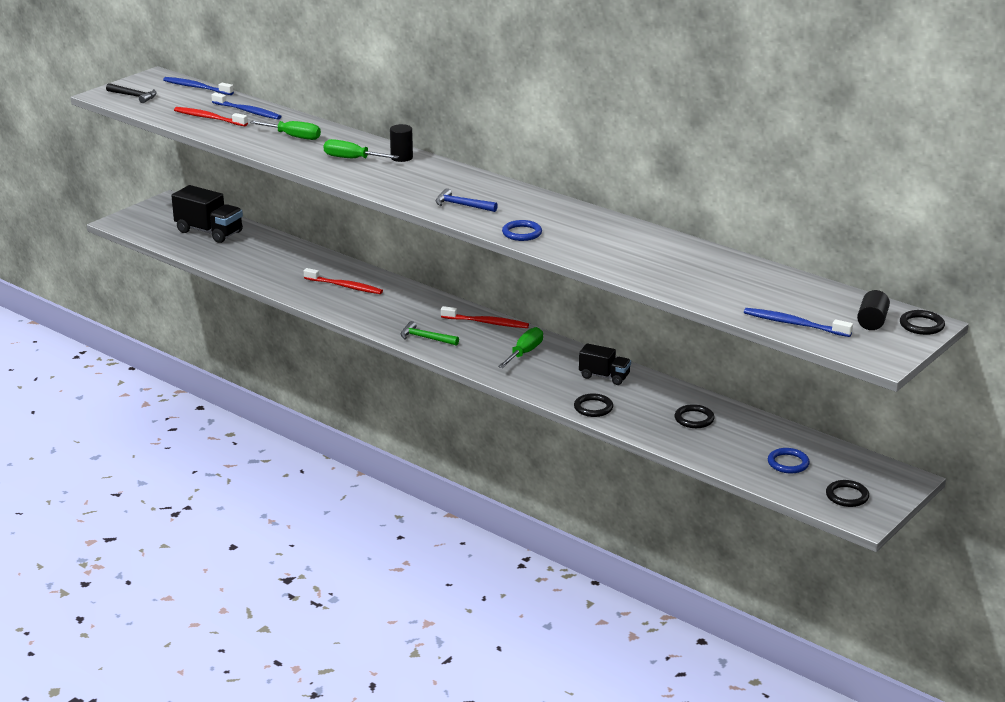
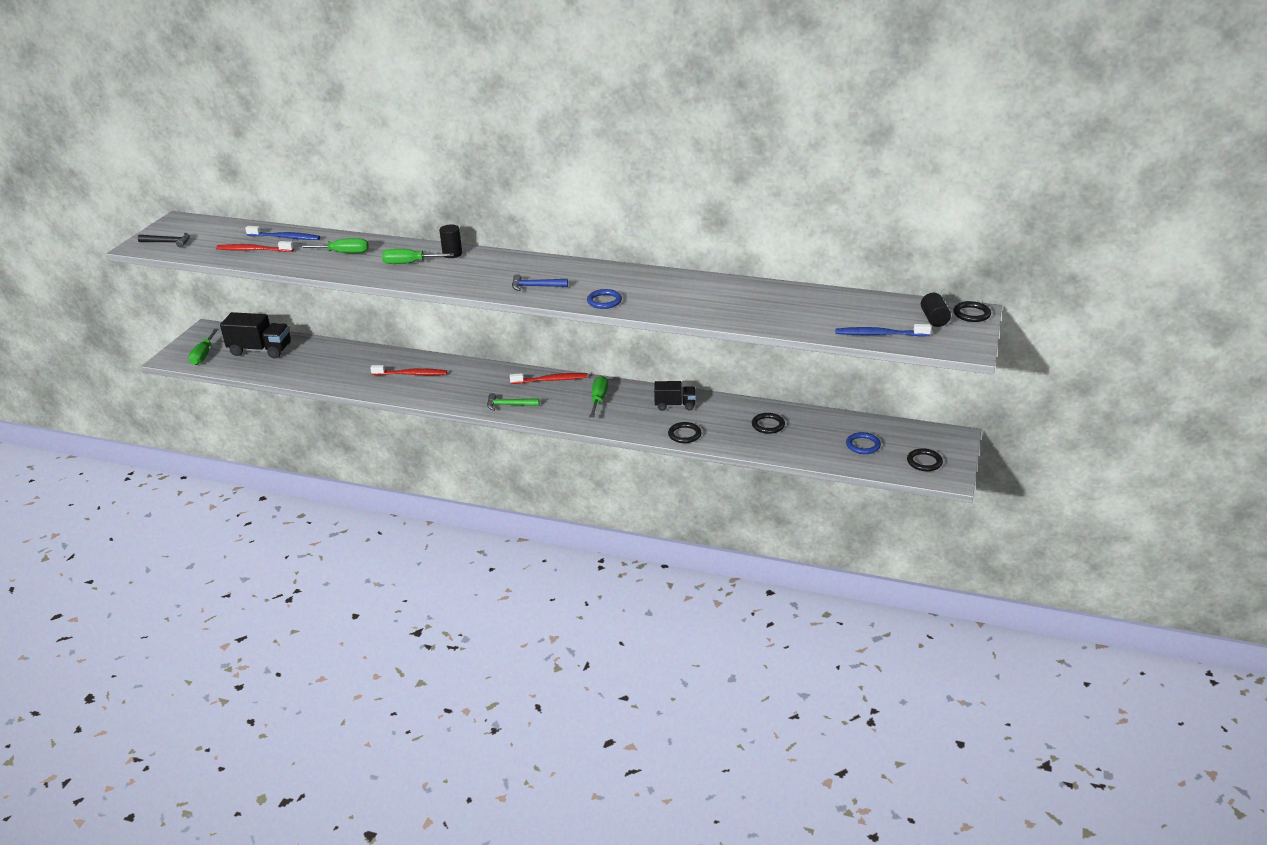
camera: 20 degrees left, 5 degrees up
(151, 225) = (203, 355): none -> green screwdriver
(196, 87) = (222, 224): blue toothbrush -> none

